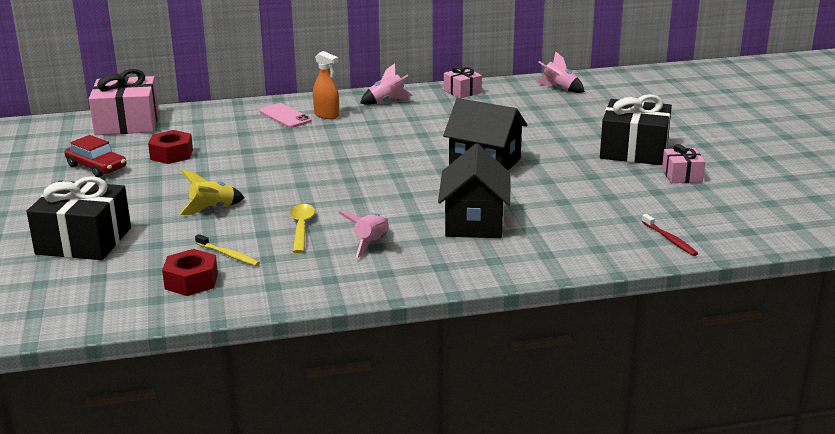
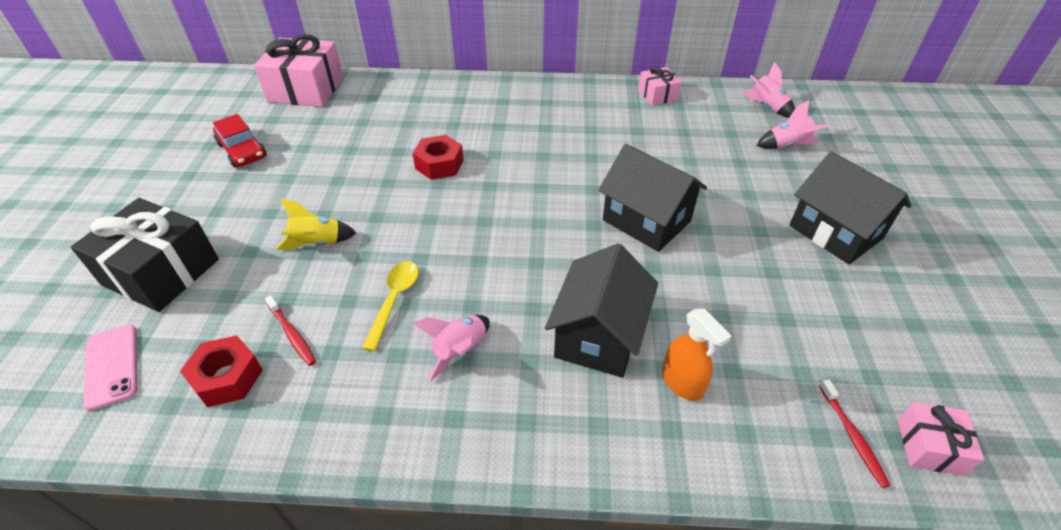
camera: 15 degrees right, 20 degrees up
(171, 154) = (322, 144): red nut -> red nut (439, 164)
(228, 255) = (292, 334): yellow toothbrush -> red toothbrush
(285, 116) = (460, 104): pink phone -> pink phone (112, 366)
(326, 115) = (502, 109): orange spray bottle -> orange spray bottle (682, 383)
(386, 101) = (572, 98): pink rocket -> pink rocket (787, 145)
(634, 150) = (835, 232): black gift -> black house
(681, 175) = (891, 295): pink gift -> pink gift (929, 446)

